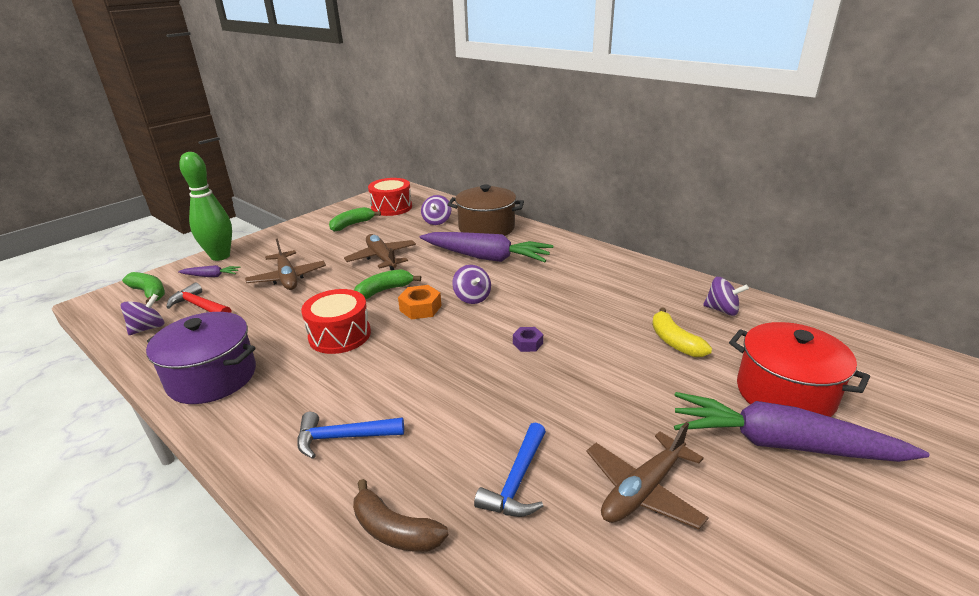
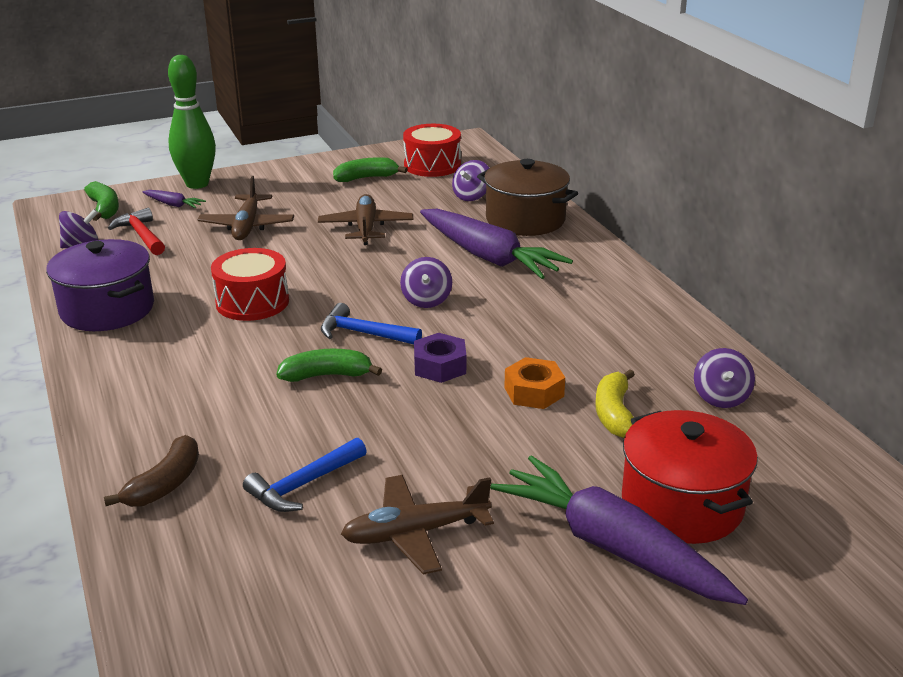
camera: 25 degrees right, 0 degrees up
(343, 437) = (181, 398): blue hammer -> blue hammer (363, 333)
(384, 290) = (337, 266): green banana -> green banana (327, 375)
(394, 530) = (165, 484): brown banana -> brown banana turned 120 degrees counterclockwise
(420, 308) = (359, 296): orange nut -> orange nut (534, 392)
(527, 343) = (440, 366): purple nut -> purple nut, size x1.53
(722, 310) = (721, 397): purple spinning top -> purple spinning top turned 45 degrees clockwise

